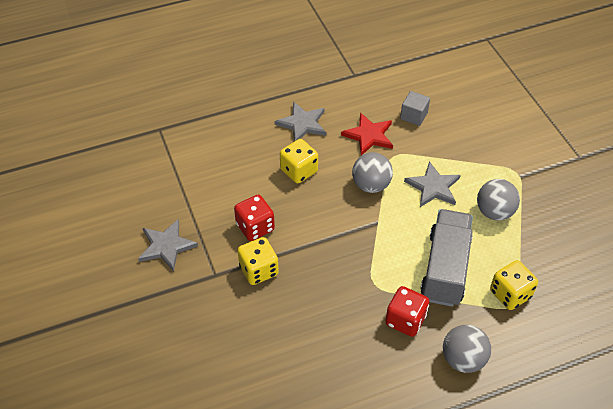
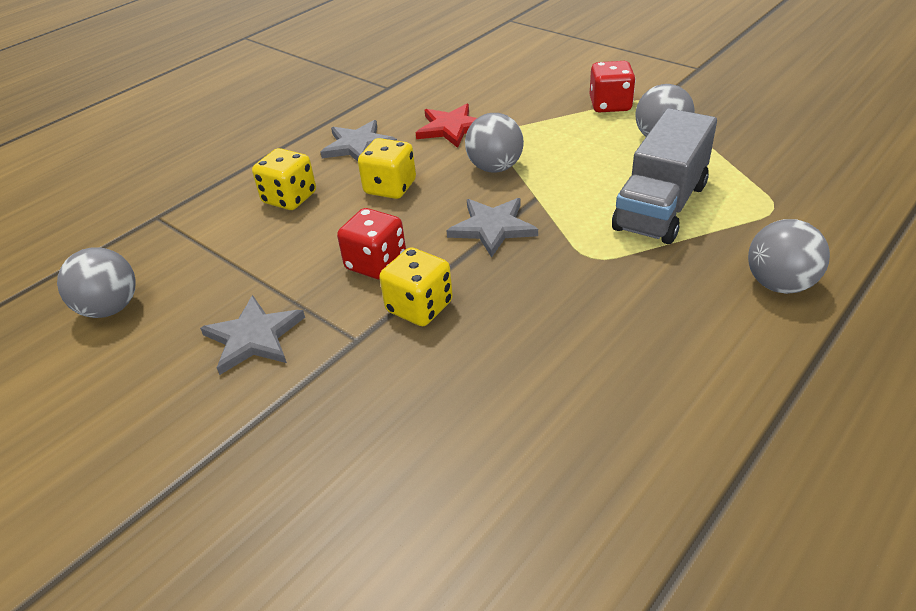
camera: 25 degrees left, 10 degrees down
(107, 188) = (110, 308): none -> grey ball
(405, 320) = (667, 276): red dice -> red dice (610, 105)
(414, 116) = (488, 96): grey cube -> none
(433, 187) = (570, 143): grey star -> grey star (492, 228)
(445, 268) = (661, 207): grey truck -> grey truck turned 135 degrees counterclockwise
(510, 294) = (759, 199): yellow dice -> yellow dice (289, 198)

